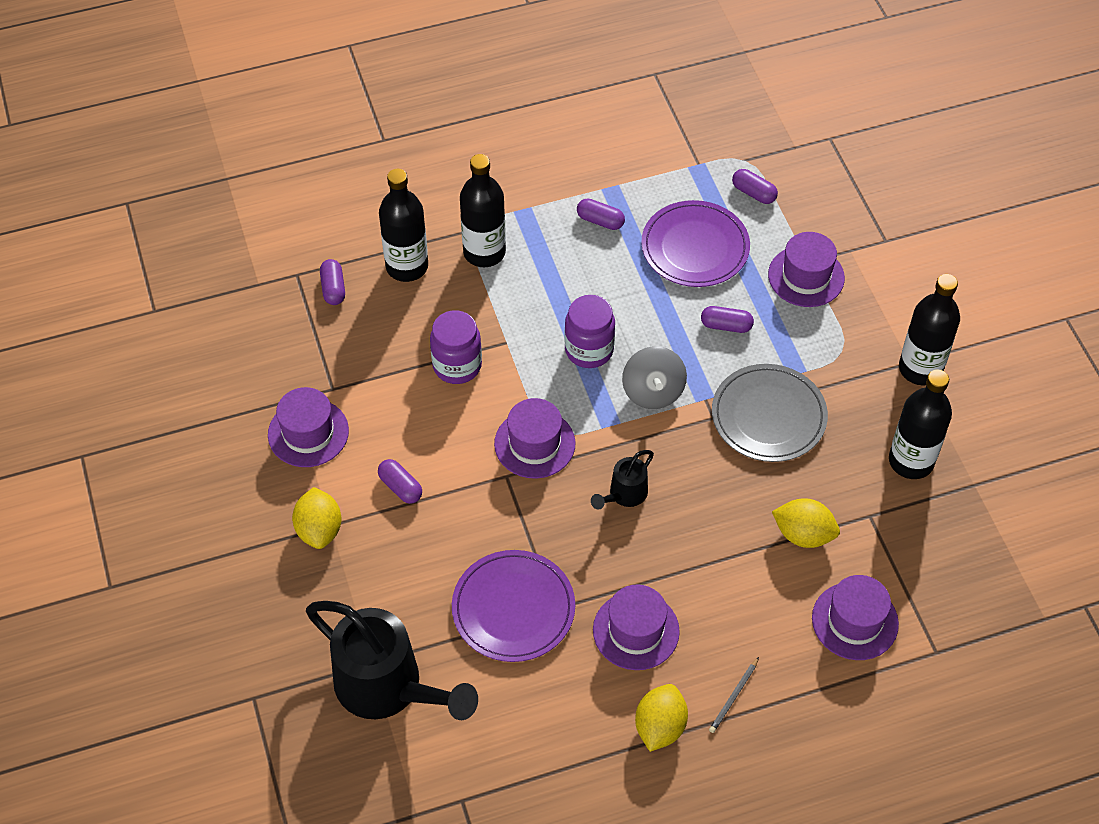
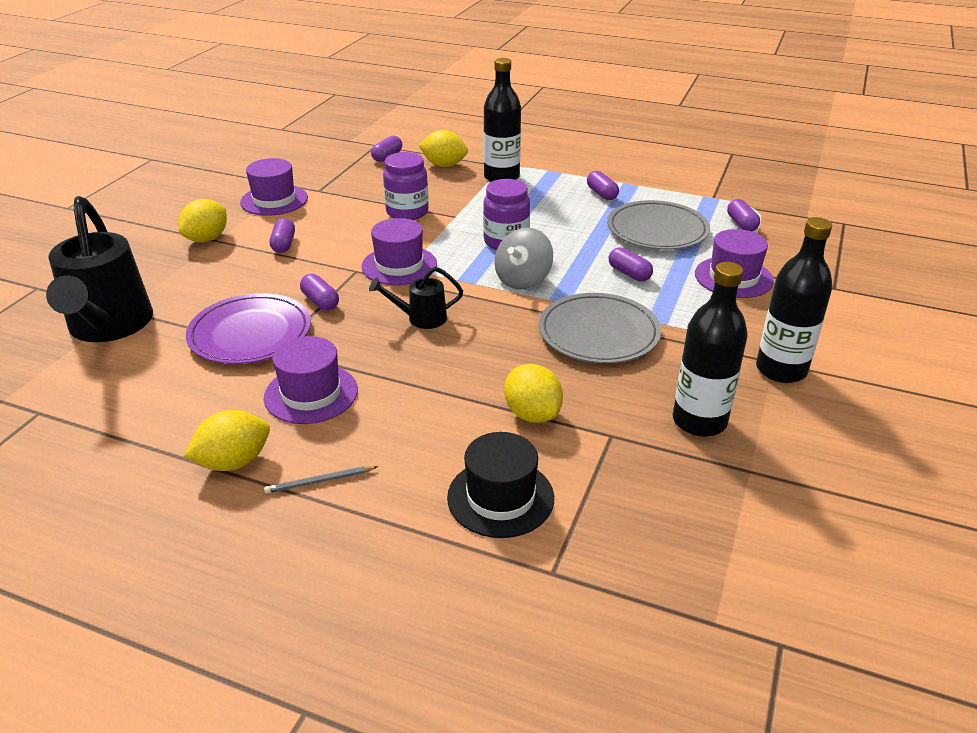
camera: 40 degrees right, 20 degrees down
(407, 266) = (444, 165): black bottle -> yellow lemon
(523, 533) = (320, 301): none -> purple capsule
(695, 247) = (657, 230): purple plate -> grey plate
(855, 621) = (500, 497): purple hat -> black hat

